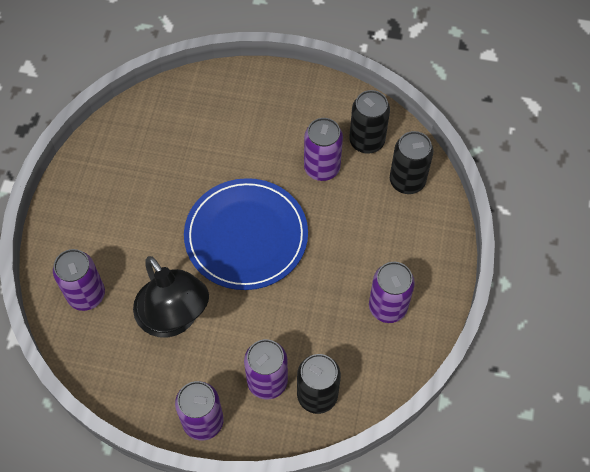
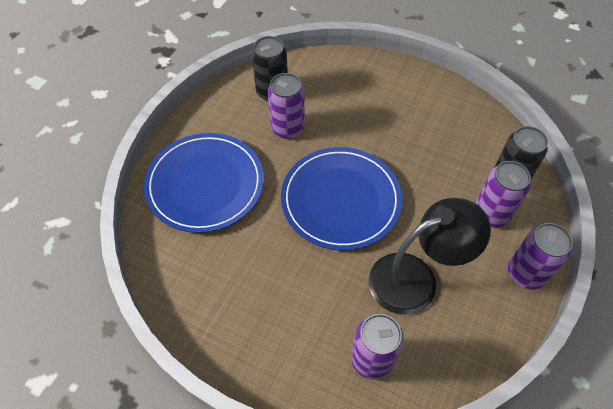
camera: 75 degrees left, 5 degrees down
(232, 117) = (205, 184): none -> blue plate
(387, 307) = (434, 115): purple can -> none
(407, 181) = (320, 75): black can -> none

